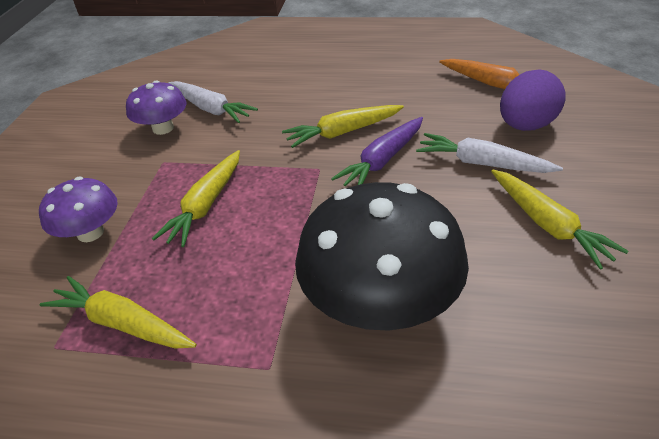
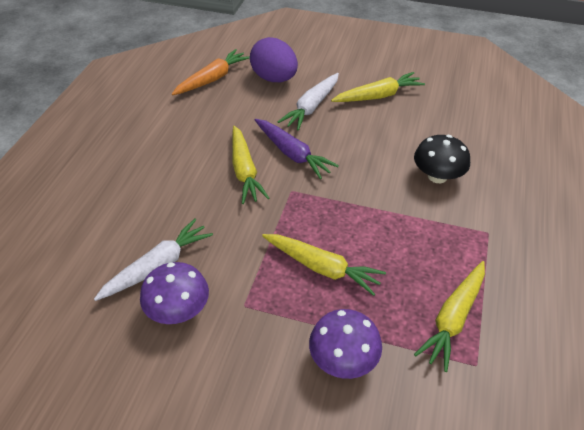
camera: 85 degrees left, 5 degrees up
(380, 303) = (437, 176): black mushroom -> black mushroom, size x0.54

